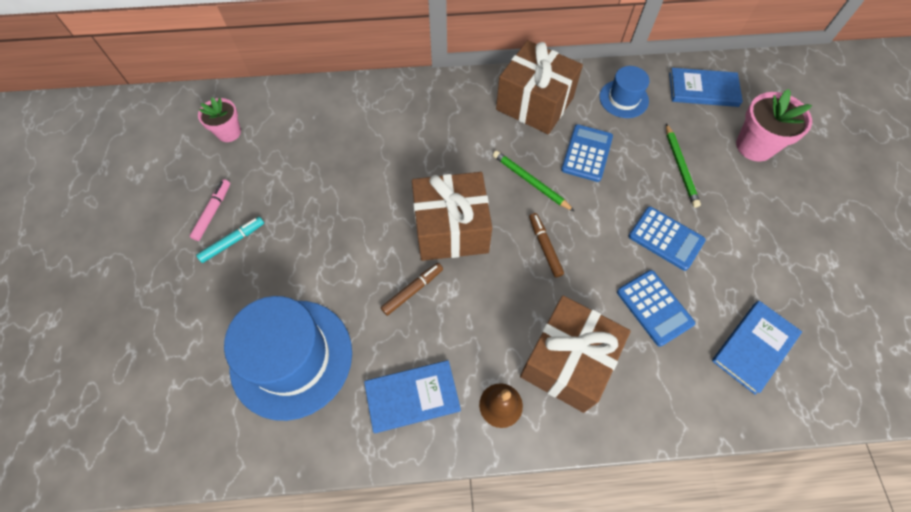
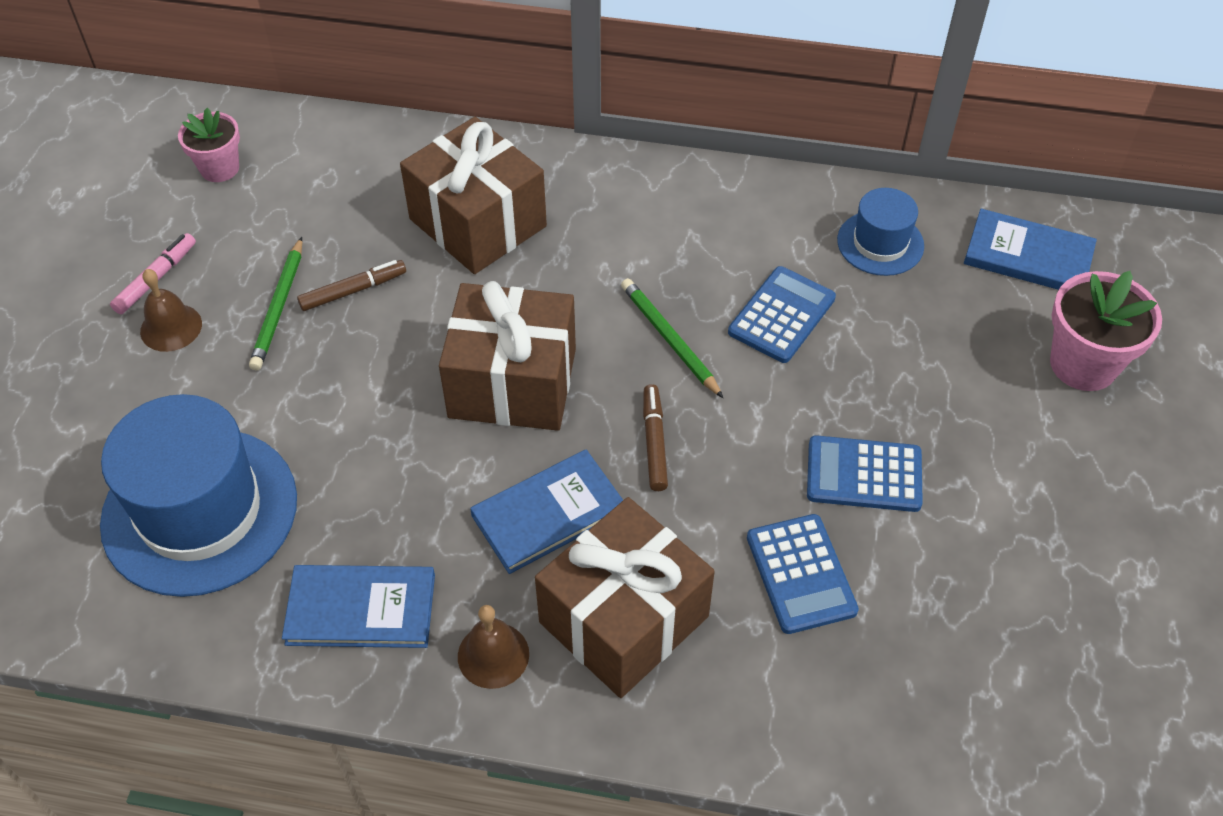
camera: 15 degrees right, 10 degrees down
(233, 242) = (171, 327): turquoise marker -> brown bell
(412, 290) = (418, 458): brown marker -> brown marker (353, 291)
(534, 104) = (723, 221): brown gift -> brown gift (478, 222)
(666, 238) = (864, 474): blue calculator -> blue calculator turned 135 degrees clockwise
(680, 167) = (935, 370): green pencil -> green pencil (279, 307)
(754, 347) = (948, 674): blue book -> blue book (548, 514)

